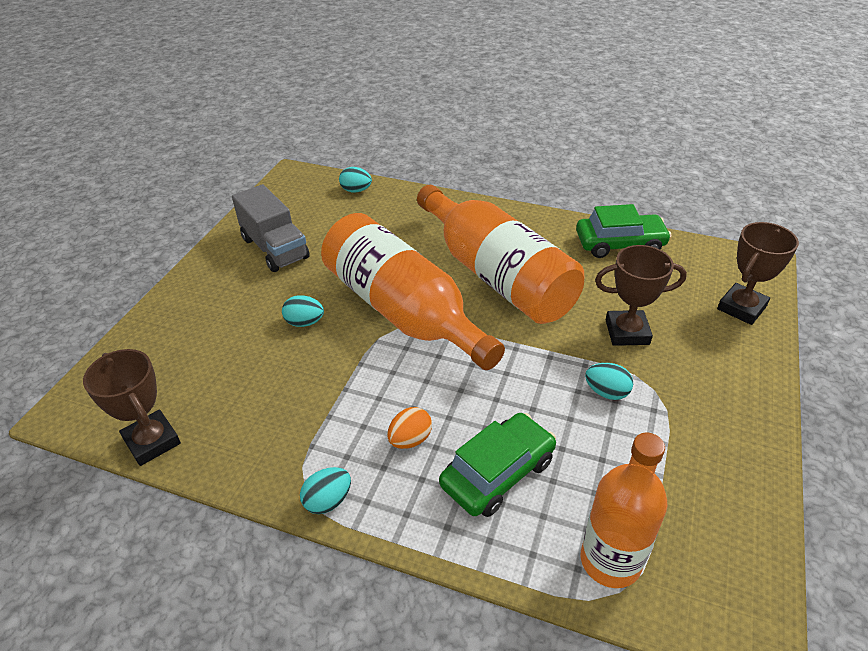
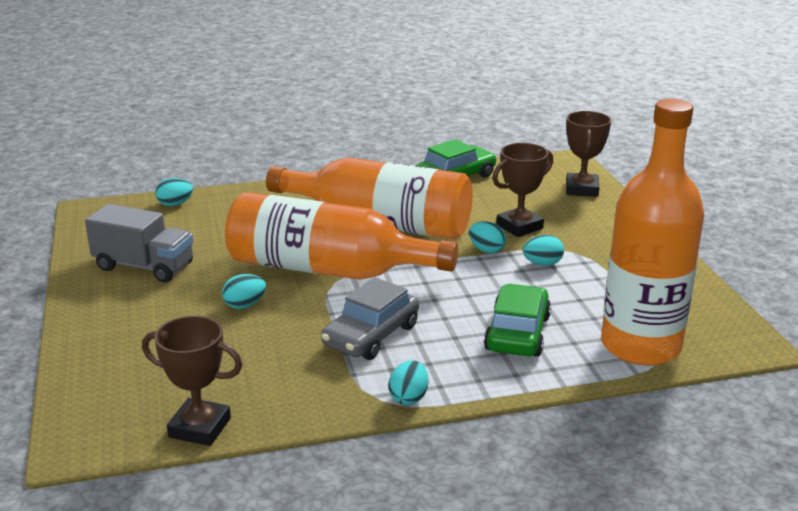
camera: 35 degrees left, 15 degrees down
(367, 407) = (371, 335): none -> grey car
(410, 439) = (430, 340): orange egg -> none
(565, 349) = (486, 250): none -> turquoise egg
(610, 561) = (640, 346): orange bottle -> orange bottle, size x1.59

